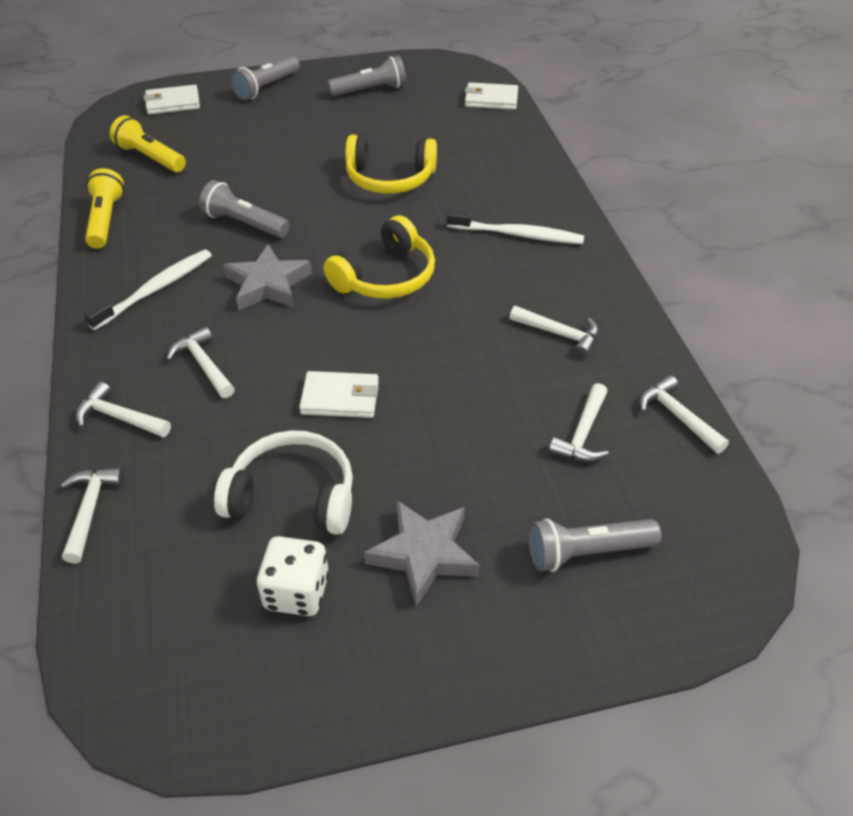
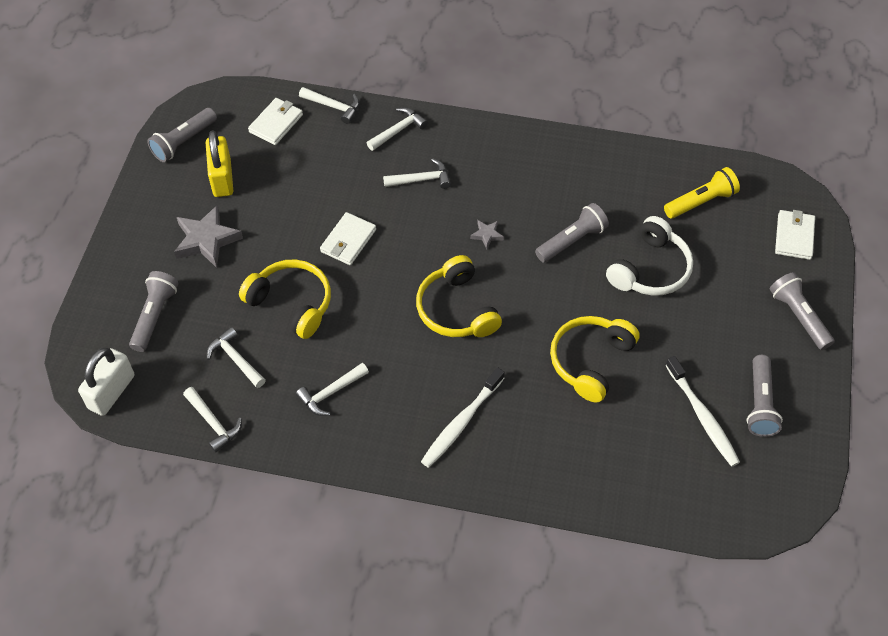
camera: 115 degrees right, 10 degrees up
(106, 220) = (618, 158): yellow flashlight -> none
(155, 289) = (515, 171): white toothbrush -> white toothbrush (702, 416)
(239, 693) = (183, 142): none -> grey flashlight
(268, 284) = (487, 235): grey star -> grey star, size x0.49
(293, 496) = (285, 194): white headphones -> white headphones (650, 269)
(297, 592) = (222, 178): white dice -> yellow padlock
(468, 414) = (291, 303): none -> yellow headphones
(491, 99) = (698, 507): white wallet -> white wallet (276, 123)
(677, 416) = (213, 423): white hammer -> white hammer turned 60 degrees clockwise
(728, 540) = (111, 392): none -> white padlock

